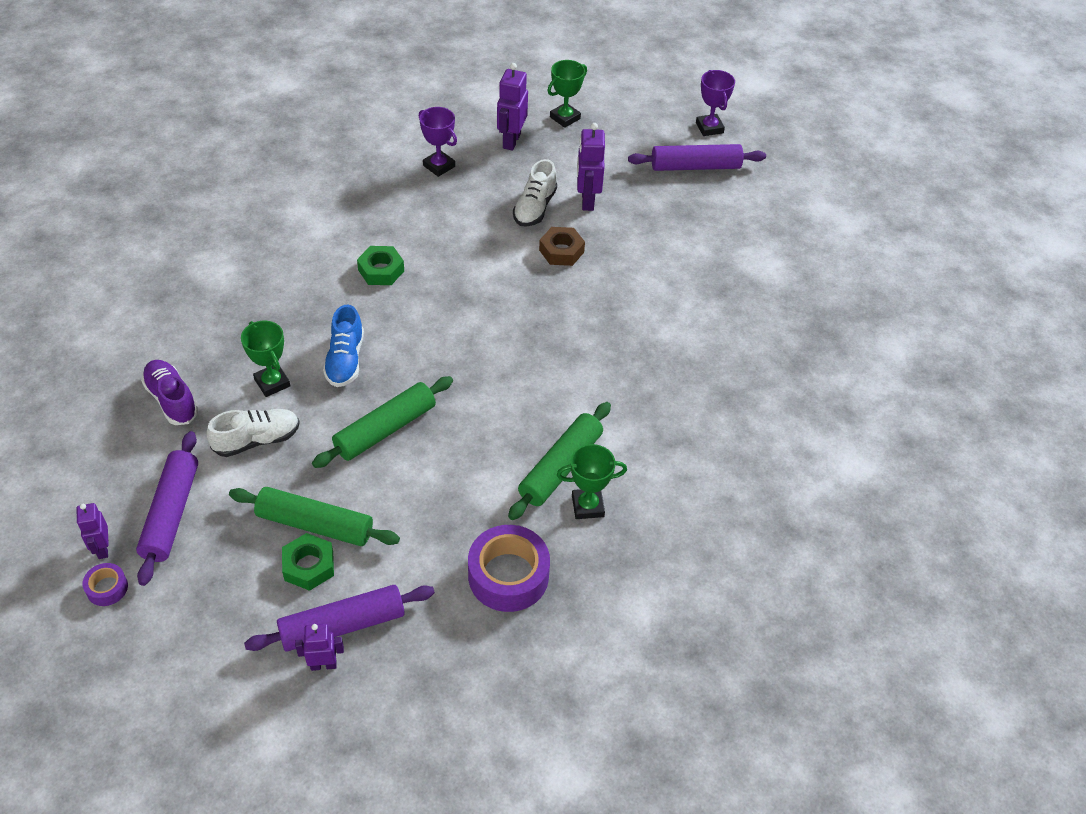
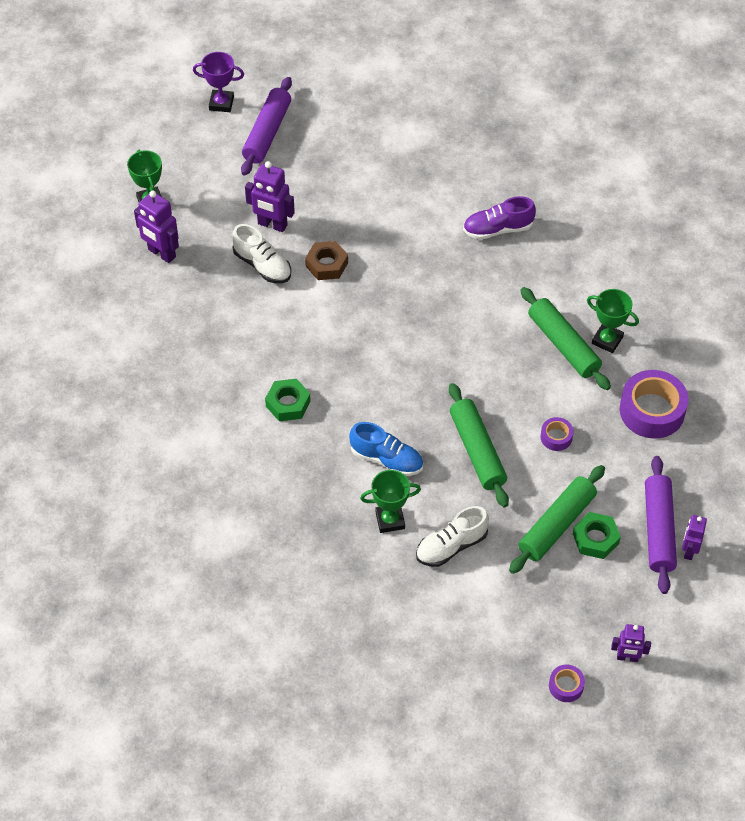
camera: 65 degrees left, 5 degrees up
(102, 548) = (524, 683): purple robot -> purple robot (627, 657)
(171, 513) = (506, 625): purple rolling pin -> none
(172, 400) = (377, 601): purple shoe -> purple shoe (498, 229)
(257, 440) = (451, 546): white shoe -> white shoe turned 120 degrees counterclockwise
(432, 493) = (556, 437): none -> purple tape
(439, 166) = (168, 320): purple trophy -> none
(587, 506) = (607, 340): green trophy -> green trophy turned 75 degrees counterclockwise

